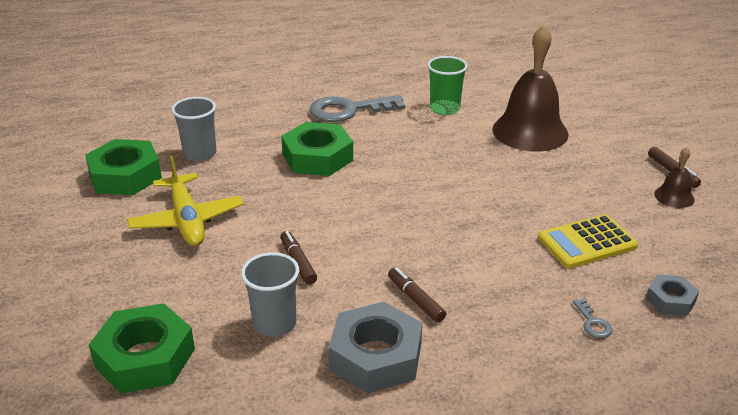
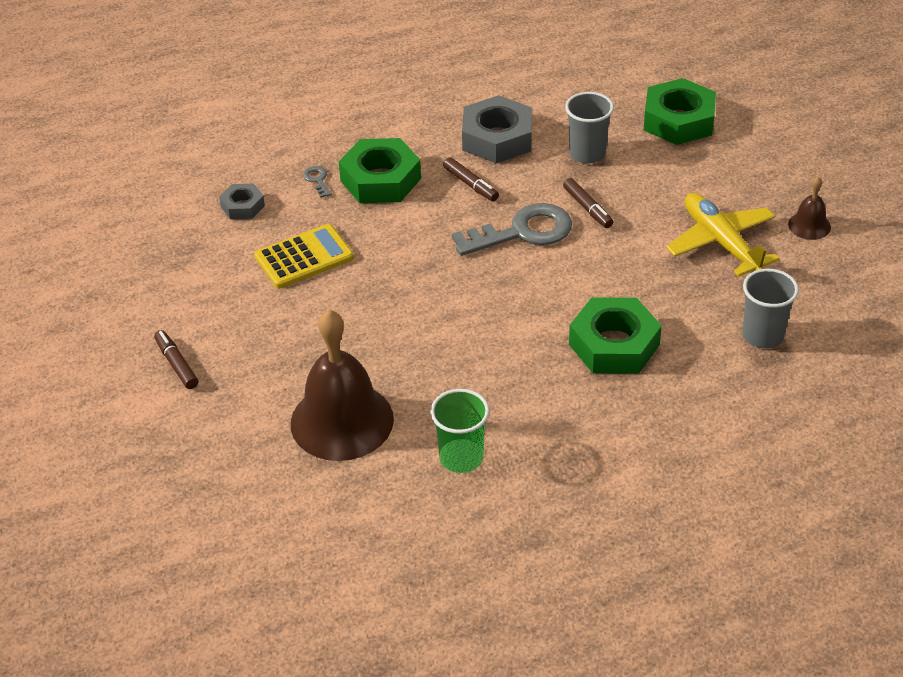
camera: 175 degrees right, 10 degrees up
(125, 176) = (829, 292): green nut -> green nut (380, 179)
(349, 110) = (599, 440): grey key -> grey key (522, 232)
(674, 196) = (190, 326): brown bell -> brown bell (809, 225)

